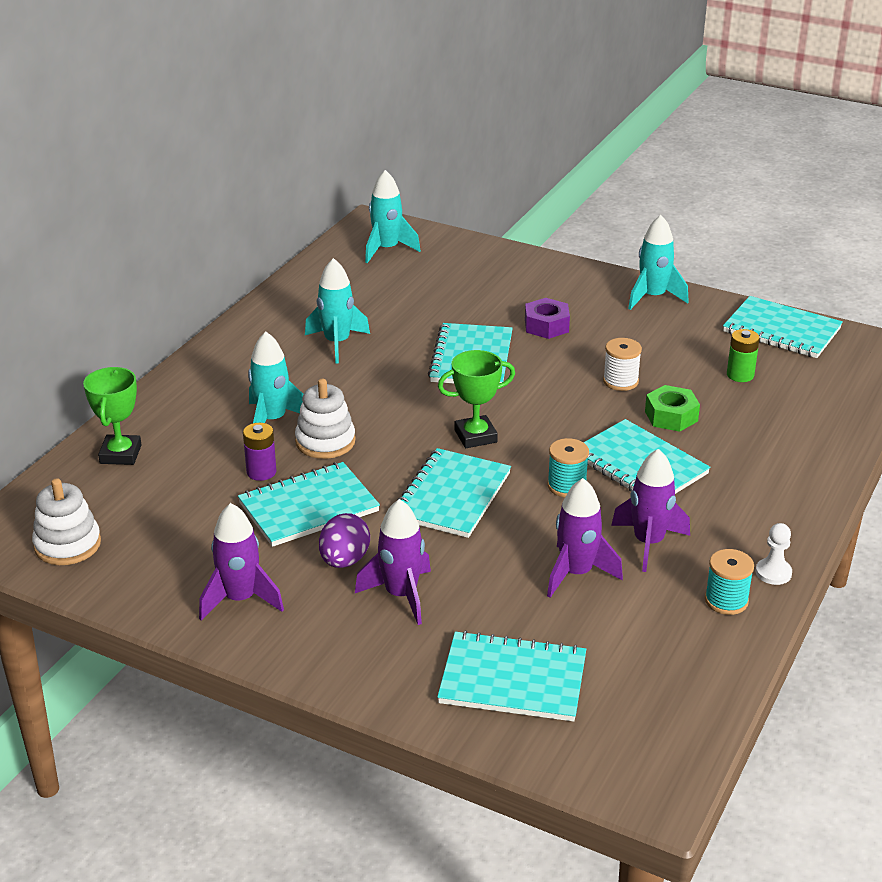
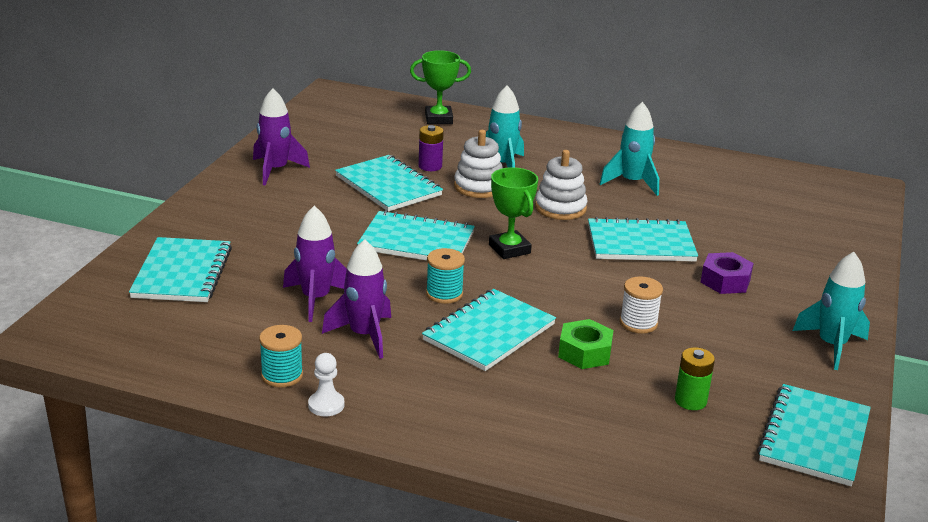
camera: 80 degrees right, 5 degrees down
(67, 545) = (331, 114): white stacking toy -> white stacking toy (560, 208)
(344, 560) = (323, 203): purple egg -> none
(387, 249) = (818, 196): turquoise rocket -> none
(401, 595) = (283, 226): purple rocket -> none

